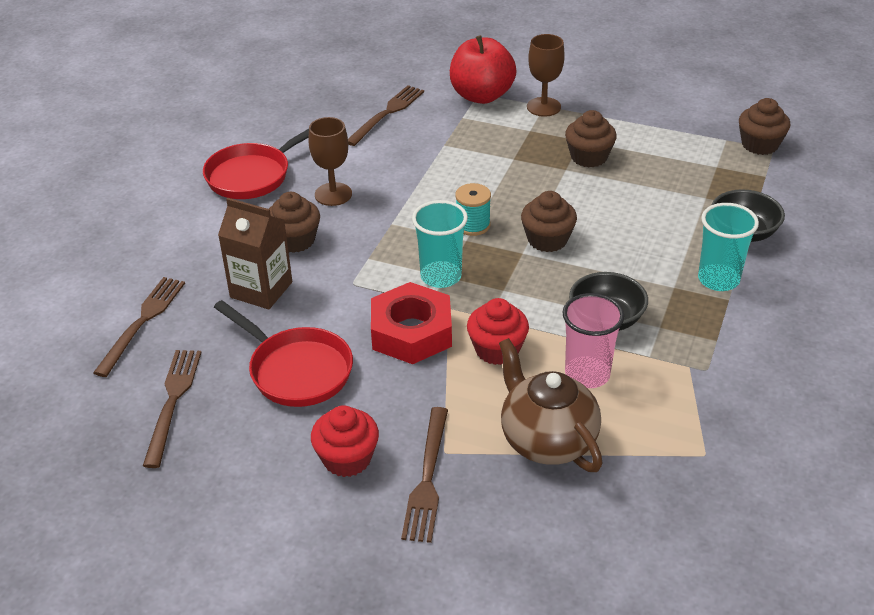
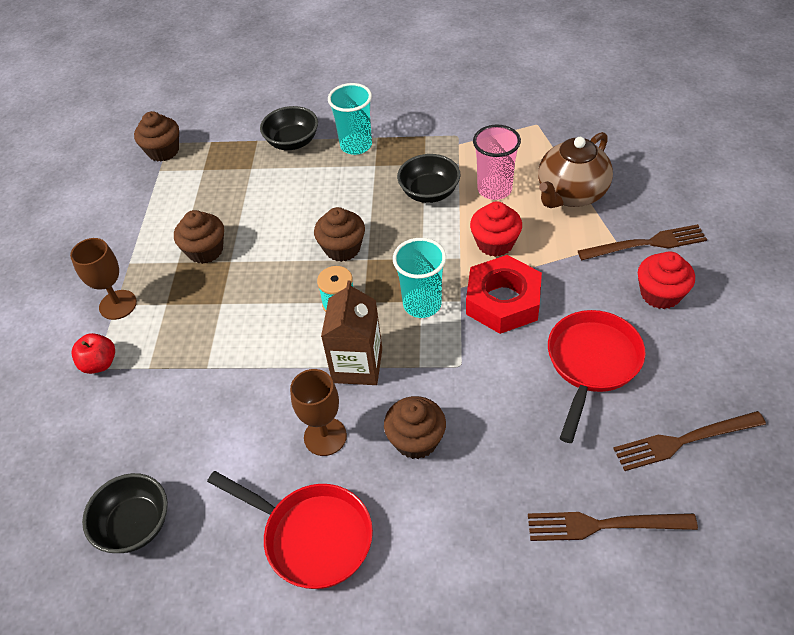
camera: 105 degrees left, 10 degrees up
(261, 290) = (504, 437): brown carton -> brown carton (357, 365)
(322, 103) = (135, 525): none -> black bowl
(387, 114) = (151, 443): brown fork -> none
(481, 96) = (100, 363): red apple -> red apple, size x0.53

